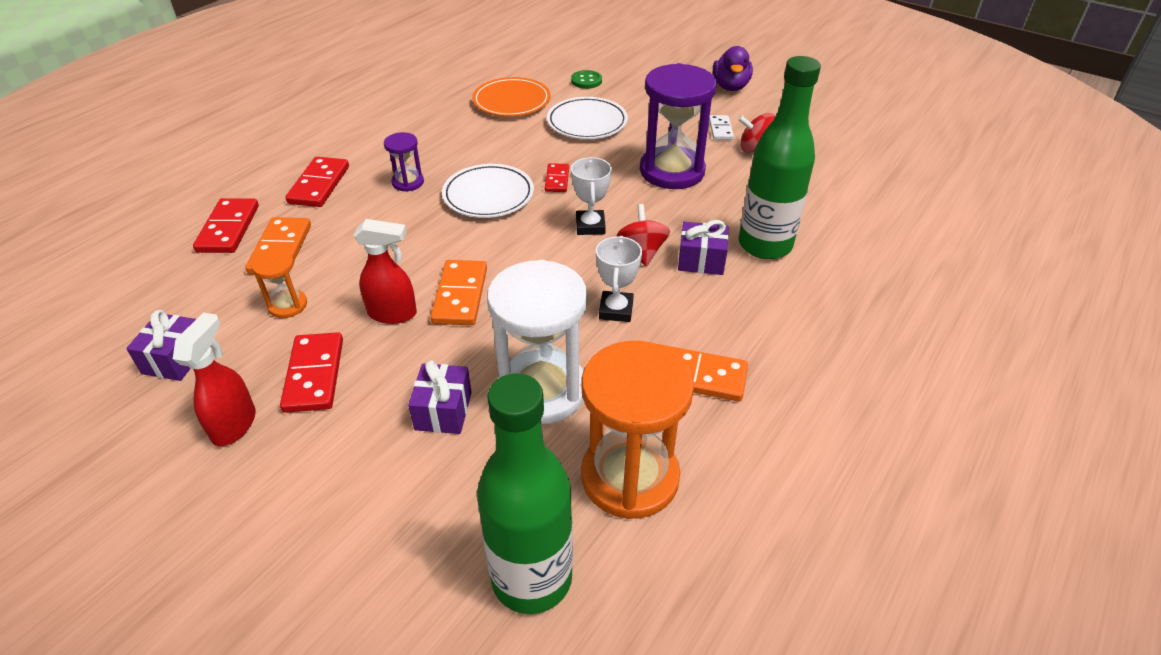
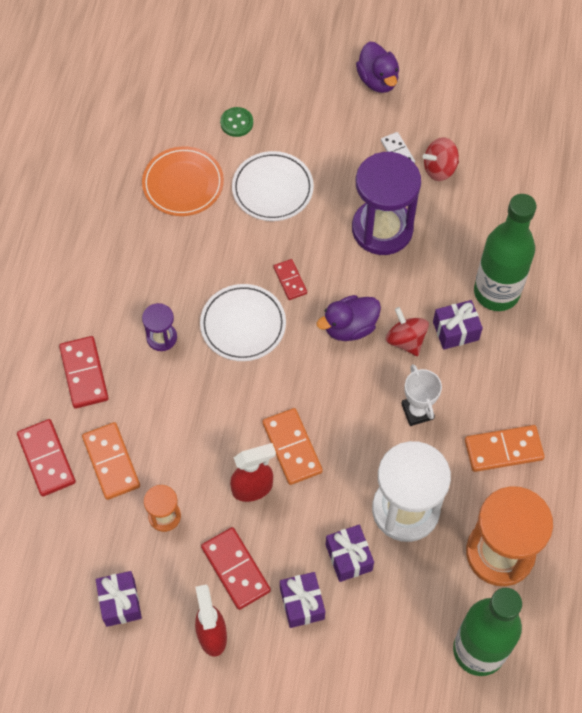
camera: 25 degrees left, 20 degrees up
(355, 435) = (302, 603): none -> purple gift
(590, 226) = (350, 327): white trophy -> purple duck

